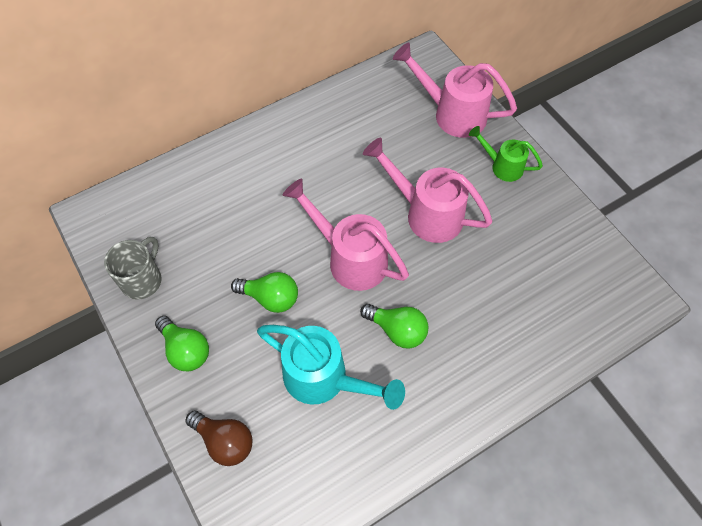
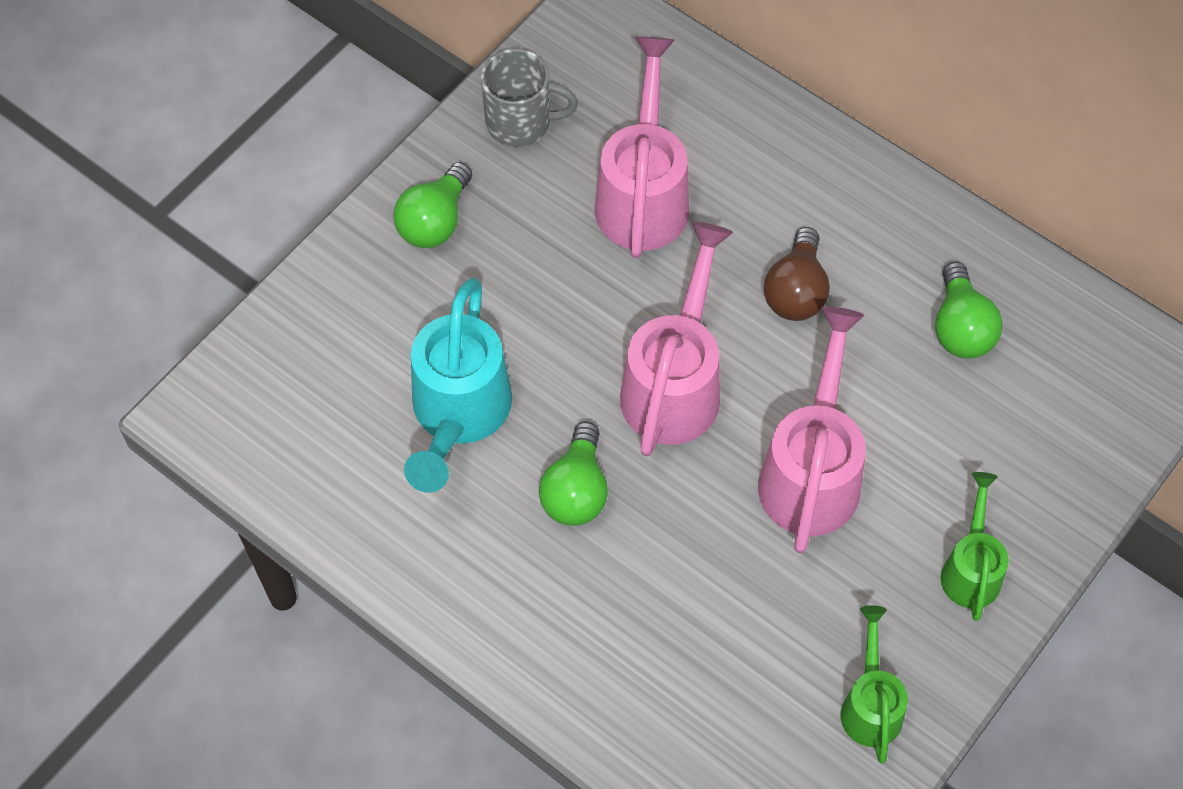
camera: 70 degrees right, 0 degrees up
(224, 441) = (322, 322): brown light bulb -> brown light bulb (796, 291)
(270, 298) = (560, 297): green light bulb -> green light bulb (960, 328)
(452, 113) = (1050, 453): pink watering can -> pink watering can (643, 194)
(562, 233) = (870, 705): none -> green watering can

